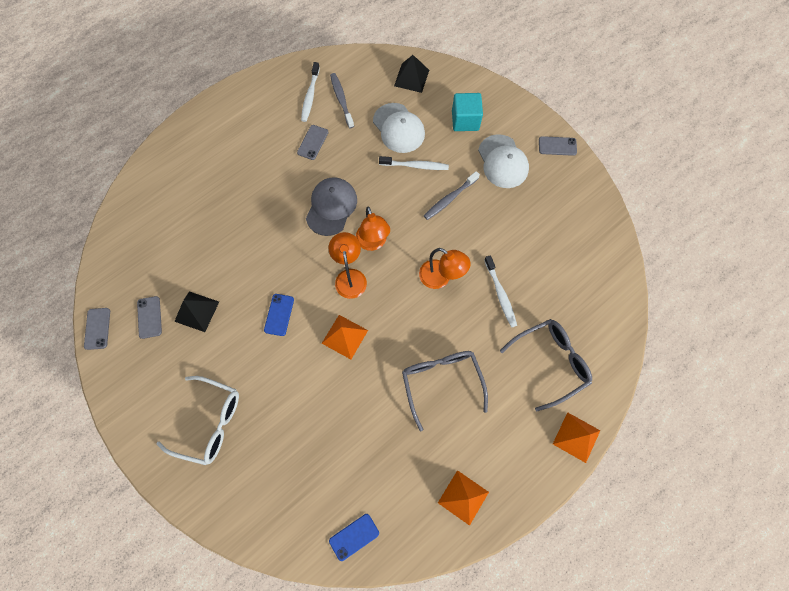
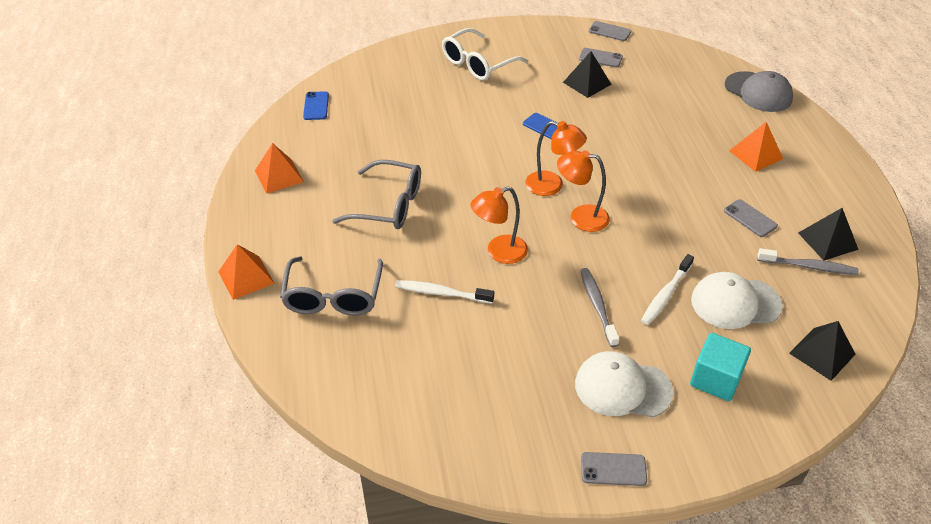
camera: 120 degrees right, 25 degrees down
(310, 96) = (828, 241): white toothbrush -> black pyramid
(331, 207) = (648, 202): grey cap -> grey cap (758, 92)
(345, 336) = (490, 160): orange pyramid -> orange pyramid (756, 154)
(557, 146) = (613, 469): grey phone -> grey phone turned 60 degrees clockwise

